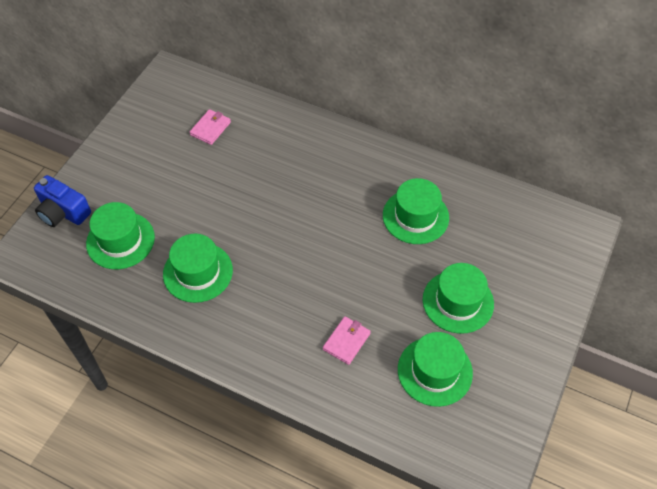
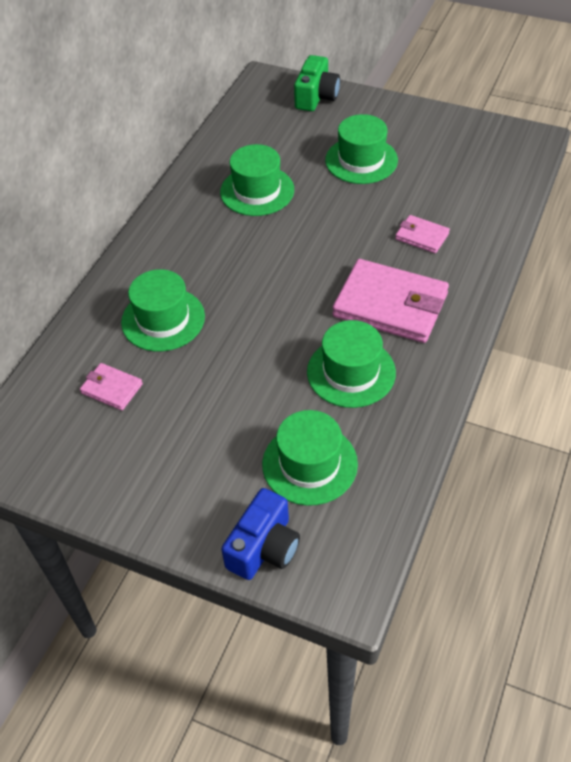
camera: 90 degrees left, 5 degrees down
(264, 306) = (390, 305): none -> pink wallet
(435, 371) = (442, 174): green hat -> green hat (163, 319)
(560, 270) = (316, 97): none -> green camera

